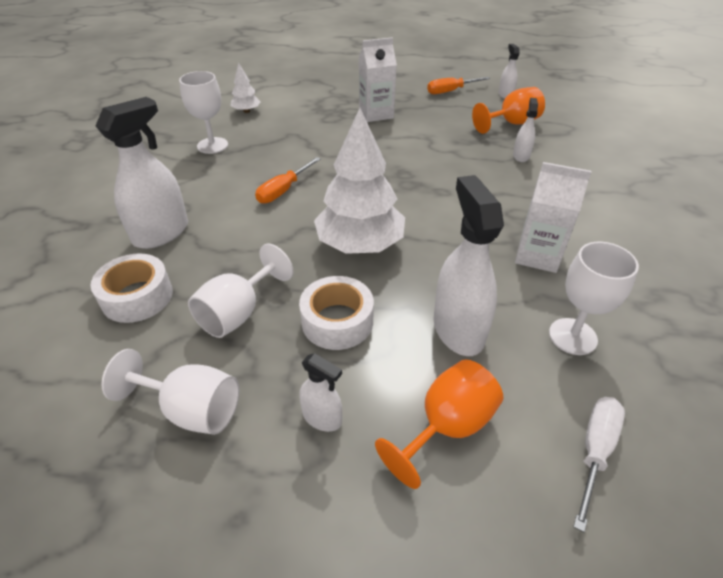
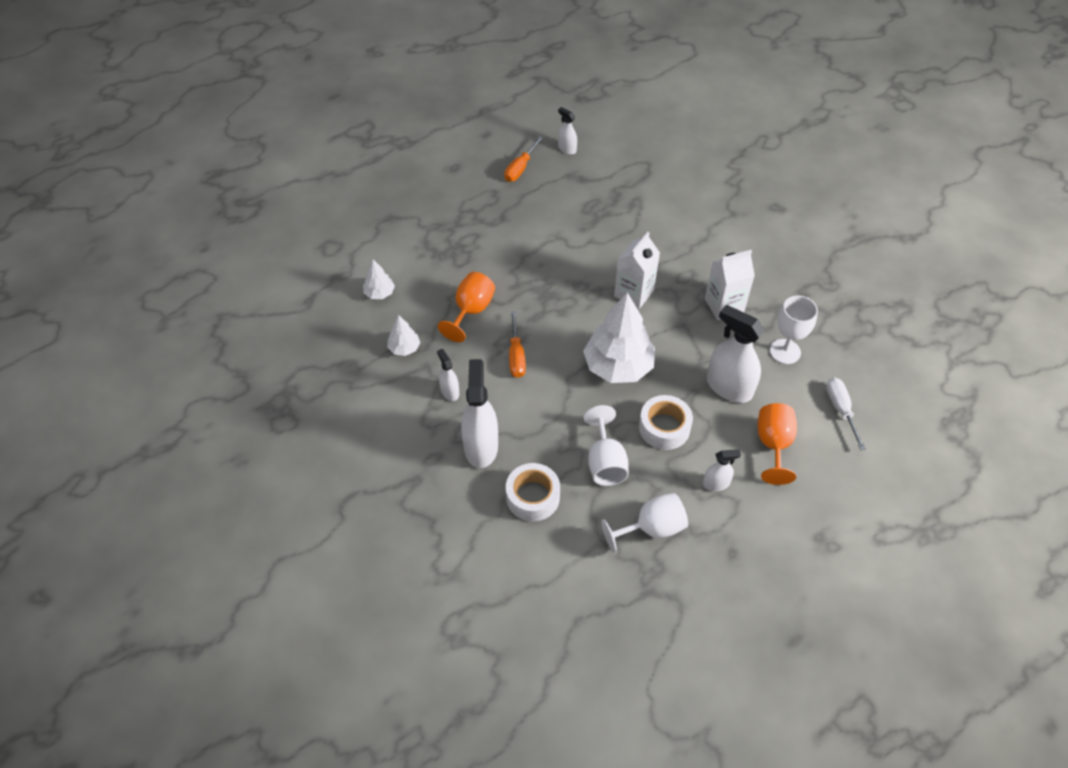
camera: 40 degrees left, 10 degrees up
(212, 145) = (404, 348): white goblet -> white tree
(376, 114) = (491, 232): white carton -> white carton (634, 293)
(511, 123) = (602, 184): orange goblet -> orange goblet (471, 311)
(521, 156) = (639, 218): white spray bottle -> white spray bottle (450, 391)

